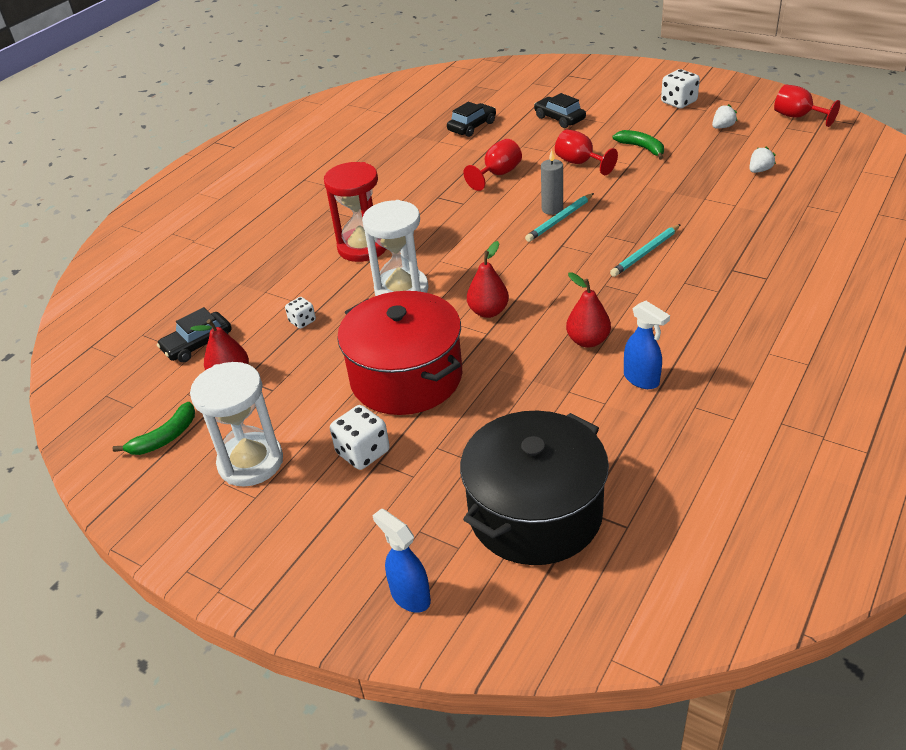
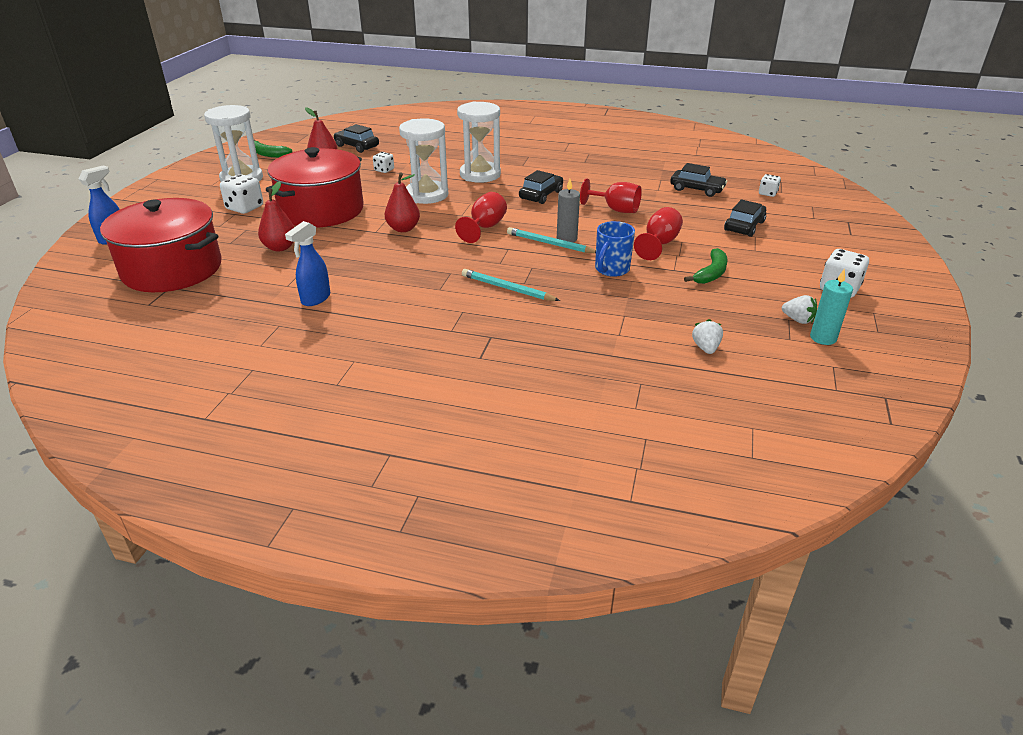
camera: 70 degrees right, 5 degrees down
(363, 247) = (480, 175): red hourglass -> white hourglass
(442, 213) = (541, 195): none -> black car
(498, 96) = (767, 193): none -> white dice
(535, 513) = (172, 269): black pot -> red pot
(588, 341) = (367, 272): red pear -> red pear (280, 247)
(622, 193) = (611, 270): none -> blue mug
(749, 123) = (823, 338): none -> turquoise candle
(759, 170) = (705, 348): white strawberry -> white strawberry turned 120 degrees counterclockwise
(797, 117) = (871, 374): red goblet -> red goblet (485, 227)

